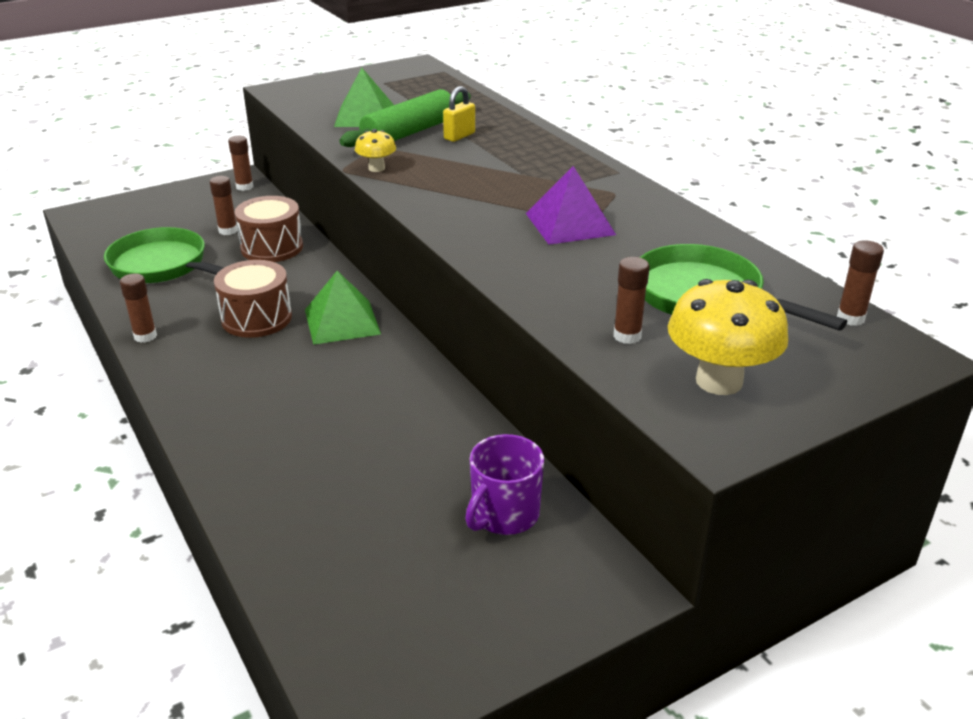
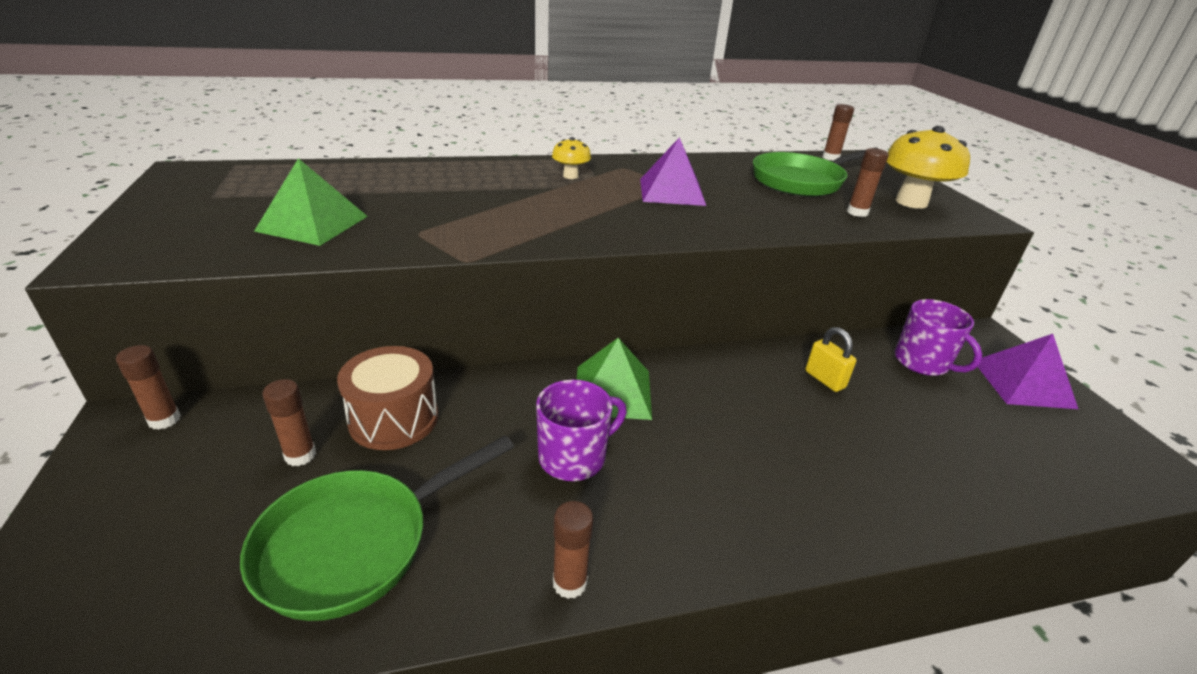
camera: 75 degrees left, 0 degrees up
(256, 318) = (574, 457): brown drum -> purple mug
(376, 168) = (482, 242): yellow mushroom -> yellow mushroom (570, 176)
(409, 133) = (399, 211): green rolling pin -> none
(459, 136) = (439, 192): yellow padlock -> yellow padlock (824, 379)
(506, 607) = (1023, 383): none -> purple pyramid

